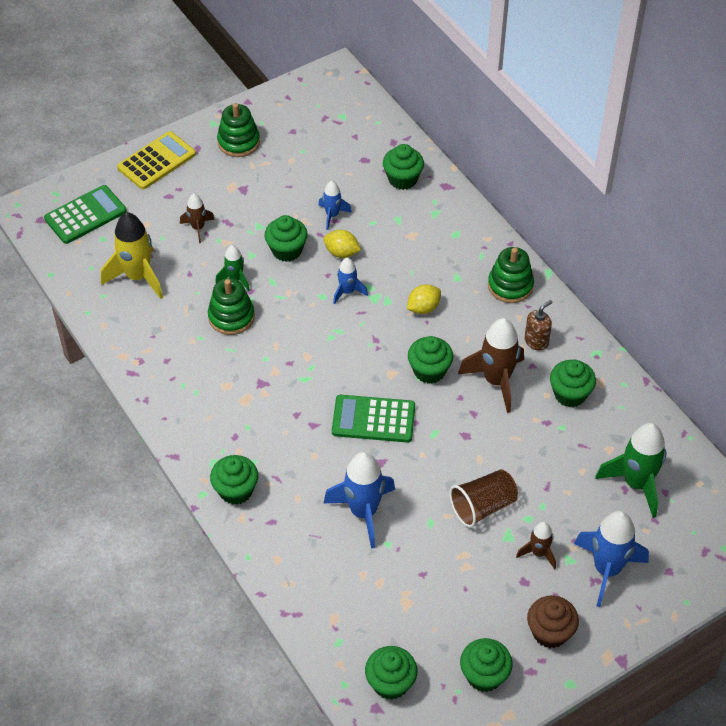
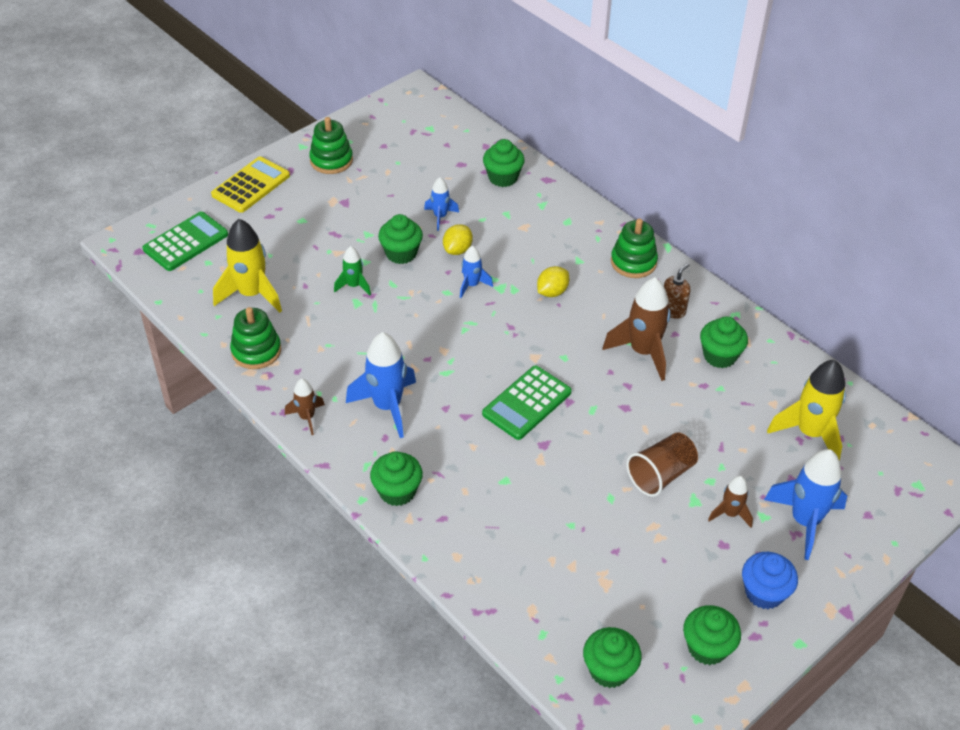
camera: 10 degrees left, 5 degrees down
(198, 228) = (305, 242): brown rocket -> brown rocket (307, 417)
(231, 317) = (357, 322): green stacking toy -> green stacking toy (256, 351)
(342, 253) = (457, 250): yellow lemon -> yellow lemon turned 75 degrees counterclockwise
(363, 512) = (538, 496): blue rocket -> blue rocket (387, 406)
(373, 419) = (527, 403): green calculator -> green calculator turned 45 degrees counterclockwise
(429, 371) = (573, 350): green cupcake -> none
(550, 632) = (764, 593): brown cupcake -> blue cupcake
(636, 484) = (810, 433): green rocket -> yellow rocket

